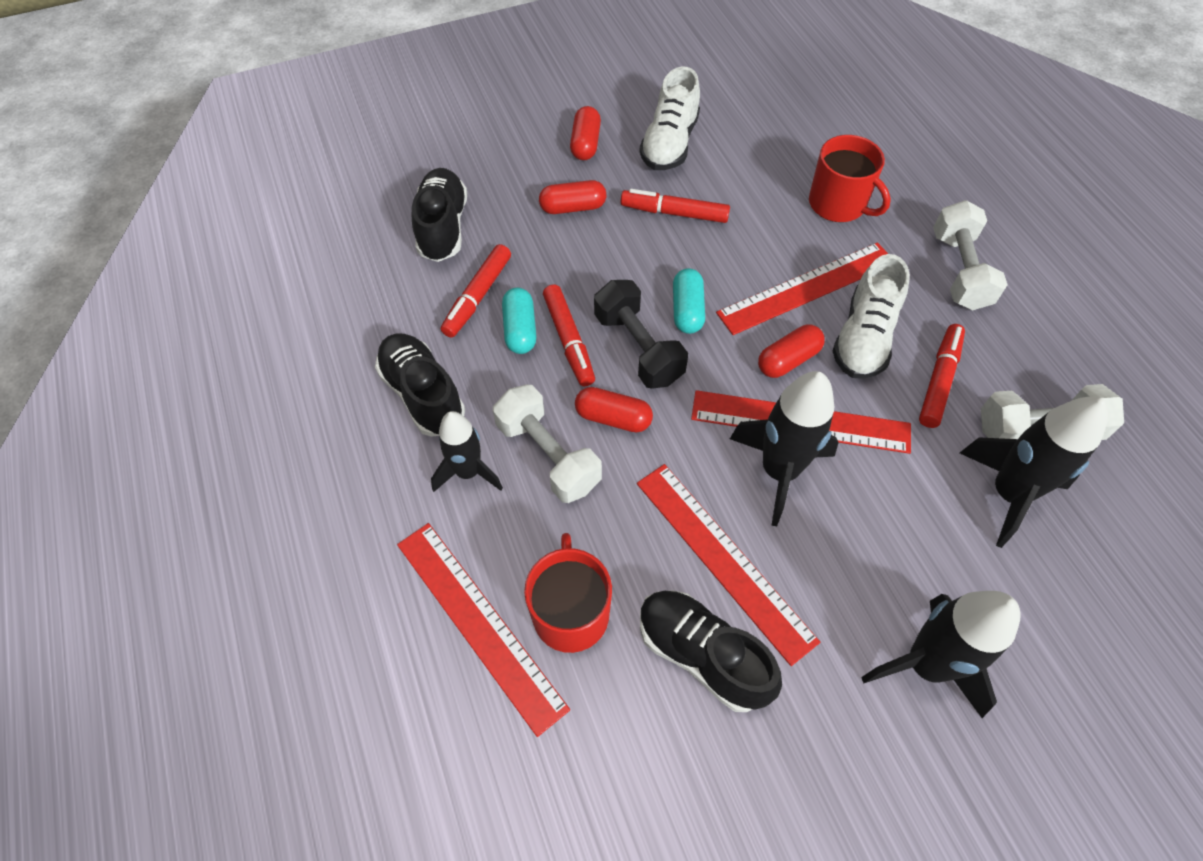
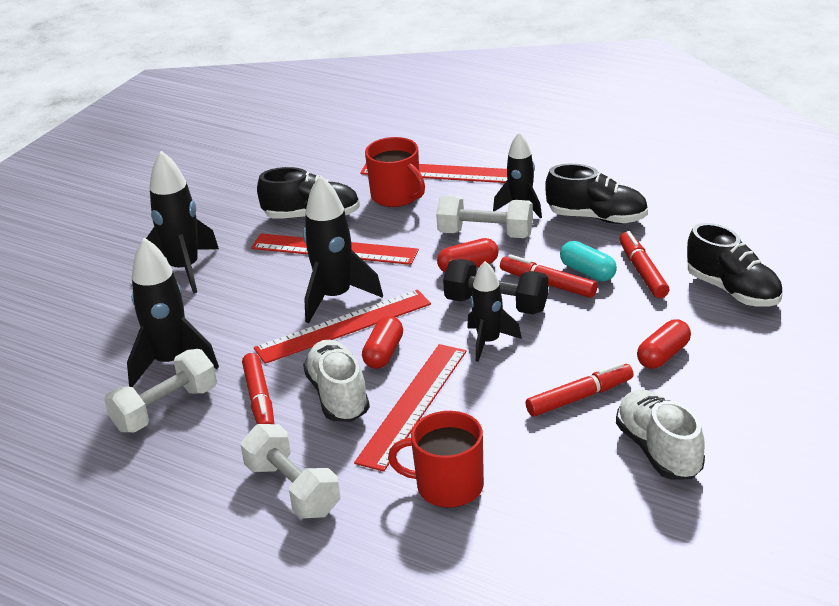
camera: 145 degrees right, 25 degrees down
(585, 143) = (728, 406): red capsule -> none
(687, 310) = (489, 342): turquoise capsule -> black rocket

